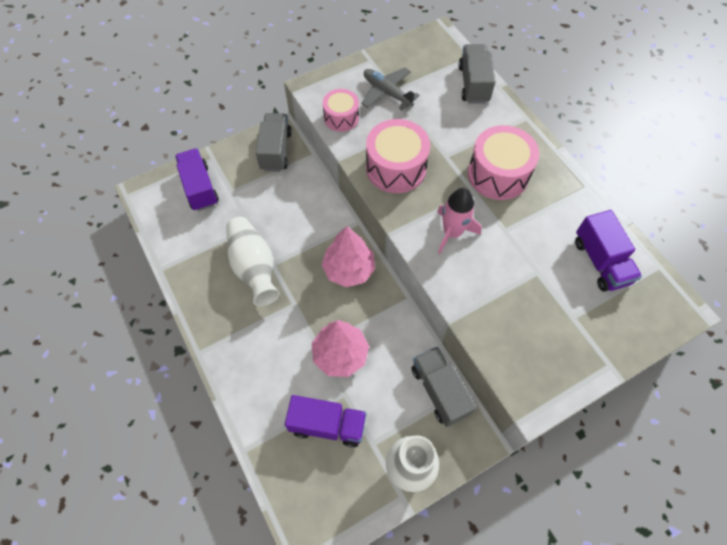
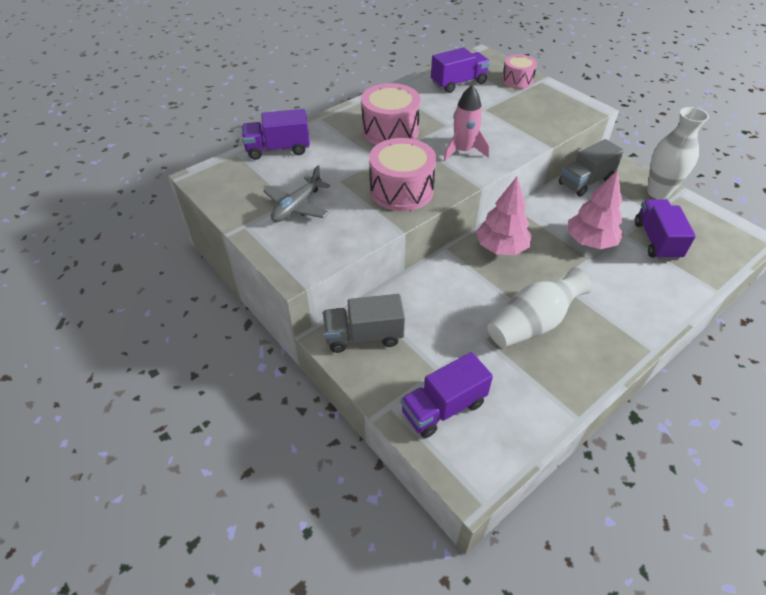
camera: 100 degrees left, 15 degrees down
(341, 118) = (341, 238): pink drum -> pink drum (517, 80)
(473, 84) = (278, 149): grey truck -> purple truck

